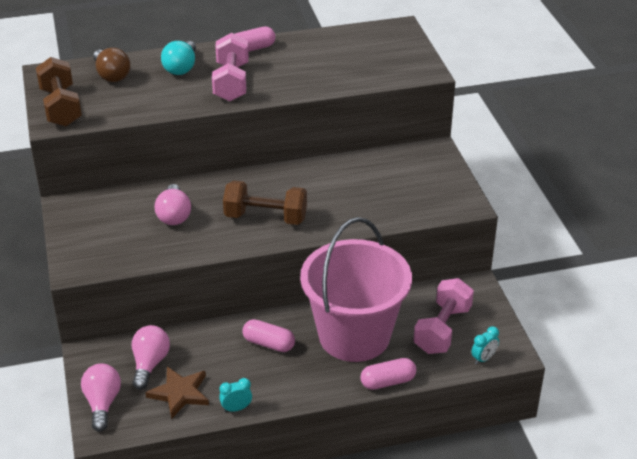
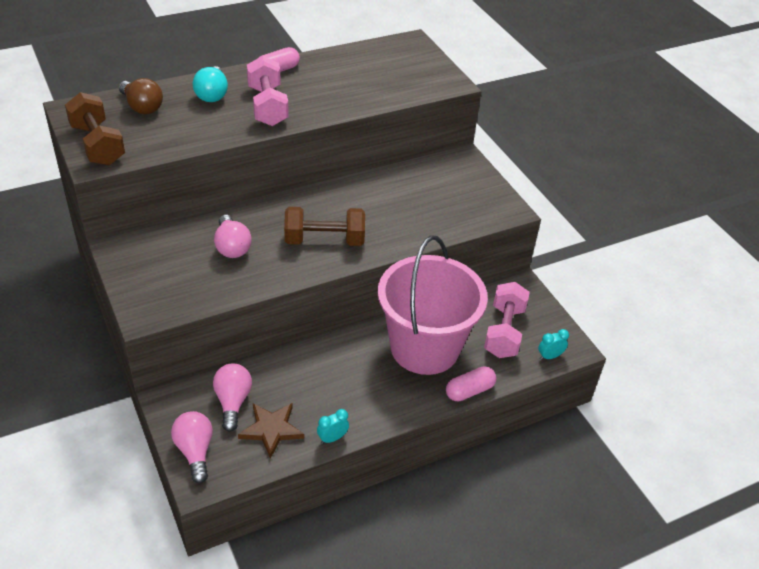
camera: 15 degrees left, 5 degrees up
(268, 343) = (345, 366): pink capsule -> none
(483, 358) = (549, 356): turquoise clock -> turquoise clock turned 150 degrees counterclockwise

